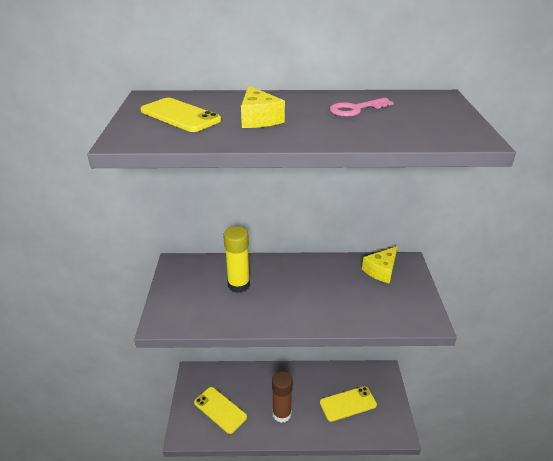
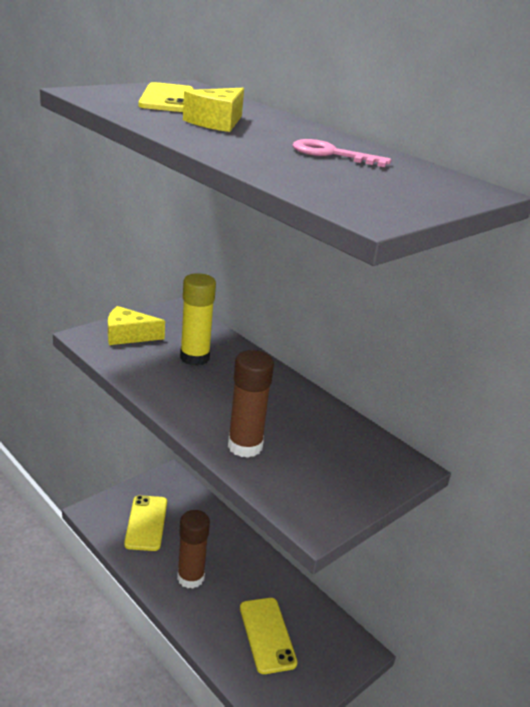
camera: 45 degrees right, 5 degrees down
(346, 312) = (245, 446): none -> brown glue stick
(348, 404) = (267, 635): yellow phone -> yellow phone turned 45 degrees clockwise
(381, 270) = (358, 449): yellow cheese -> yellow cheese (128, 336)

